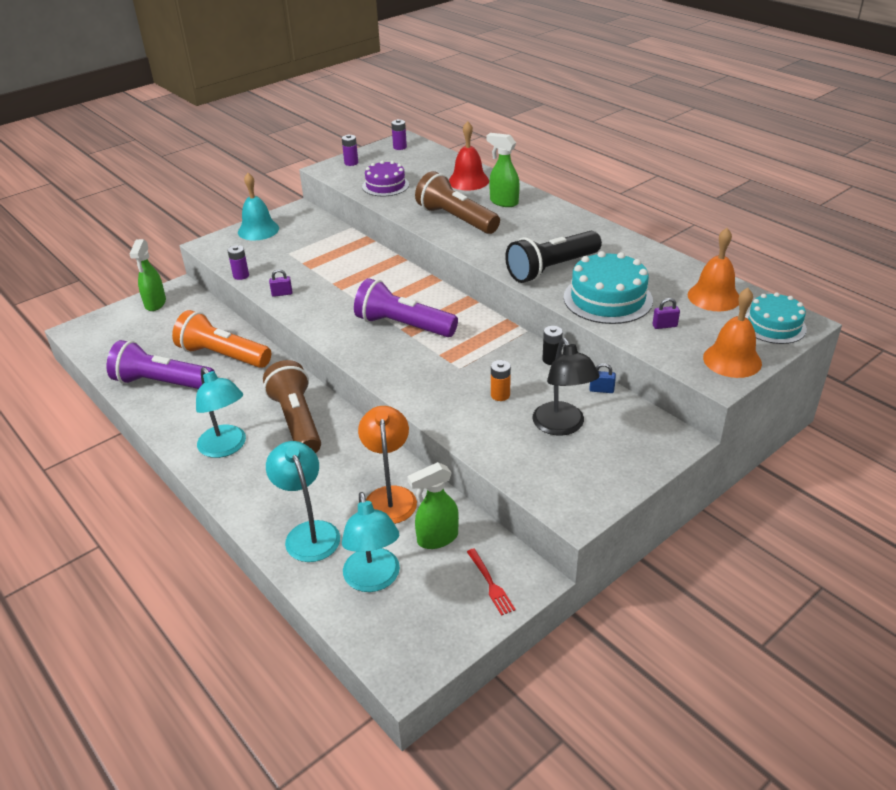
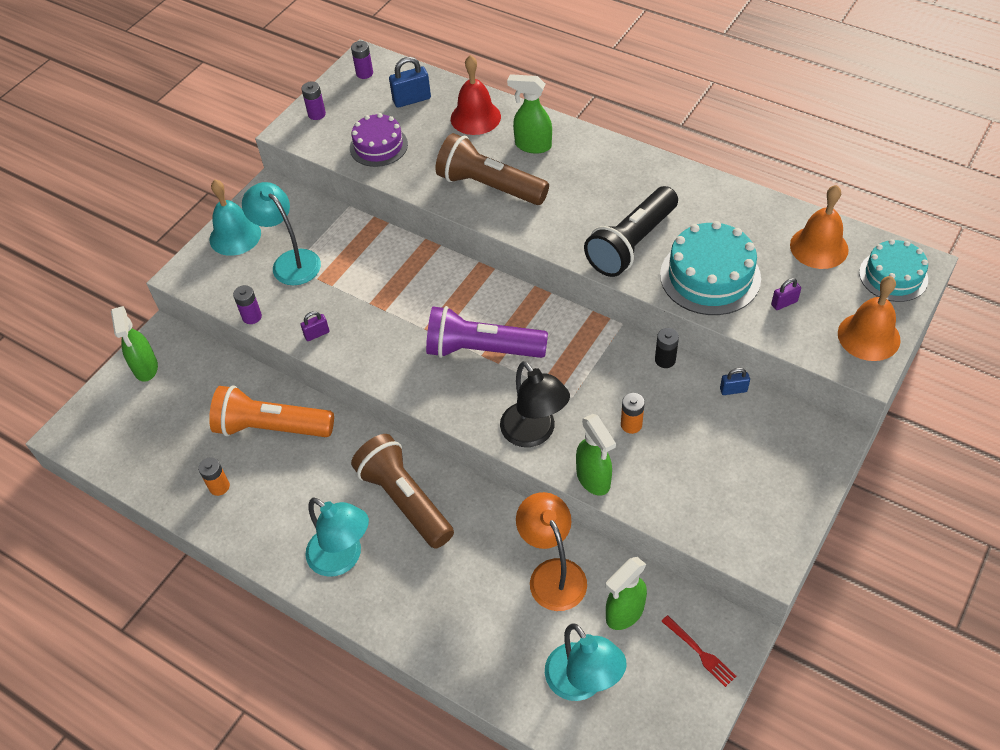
camera: 15 degrees left, 15 degrees up
(162, 383) = (219, 486): purple flashlight -> orange battery
(309, 533) = (489, 645): turquoise lamp -> turquoise lamp (290, 261)
(426, 165) = (412, 100): none -> blue padlock
(448, 424) = (593, 479): none -> green spray bottle
(562, 426) = (712, 451): black lamp -> black lamp (534, 433)

